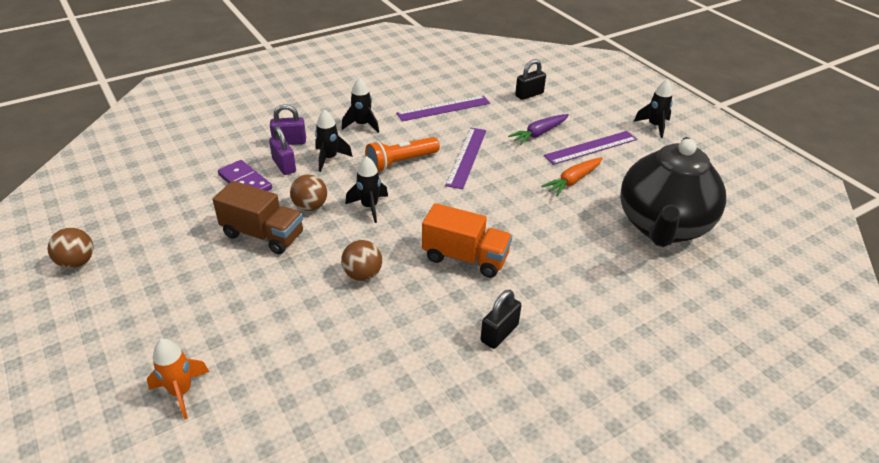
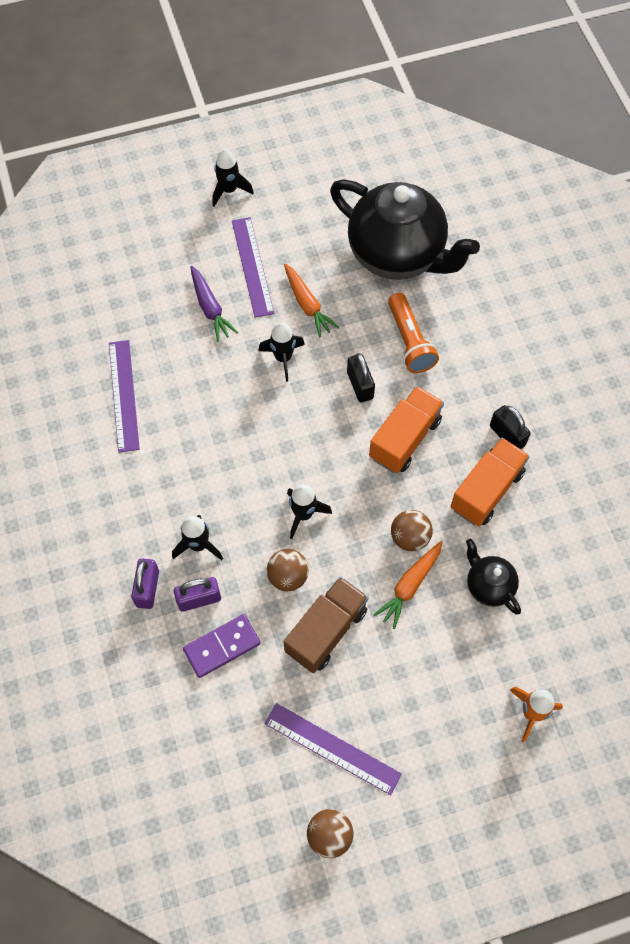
camera: 75 degrees left, 25 degrees up
(313, 281) = (409, 586): none -> orange carrot
(322, 339) = (488, 586): none -> black teapot
(362, 125) = (134, 497): black rocket -> black rocket (283, 358)
(400, 162) = (228, 467): orange flashlight -> orange flashlight (409, 341)
(429, 324) = (486, 490): none -> orange truck
(466, 157) = (236, 395): purple ruler -> purple ruler (332, 748)
(529, 94) = (122, 291): black padlock -> black padlock (360, 385)

